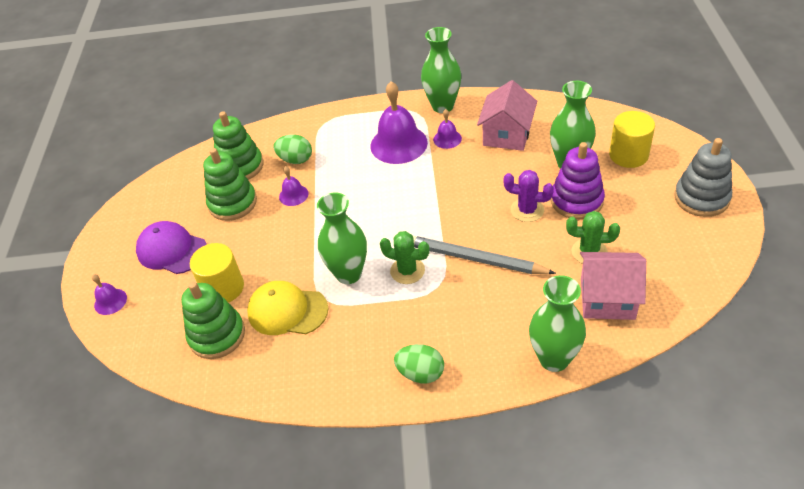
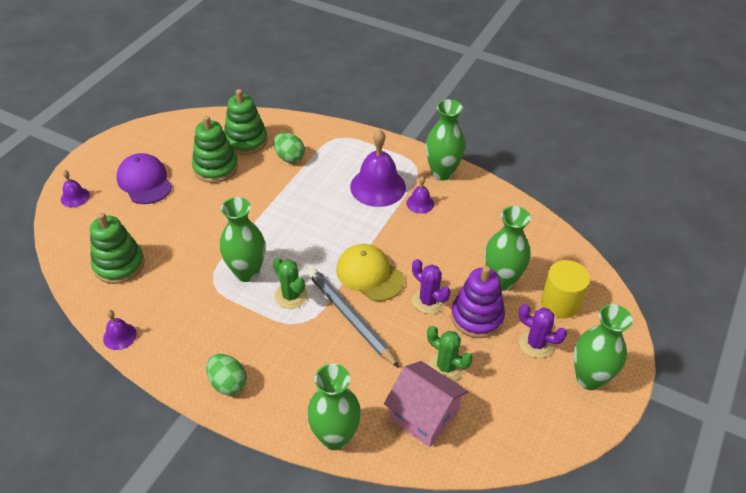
camera: 25 degrees right, 0 degrees up
(223, 288) = (153, 231): yellow cylinder -> none
(287, 311) = (180, 275): yellow cap -> yellow cap (369, 274)
(293, 195) = (263, 185): purple bell -> purple bell (119, 336)
(507, 135) = (472, 226): pink house -> none
(640, 195) = (536, 344): none -> purple cactus
(701, 198) = (589, 378): grey stacking toy -> green vase

